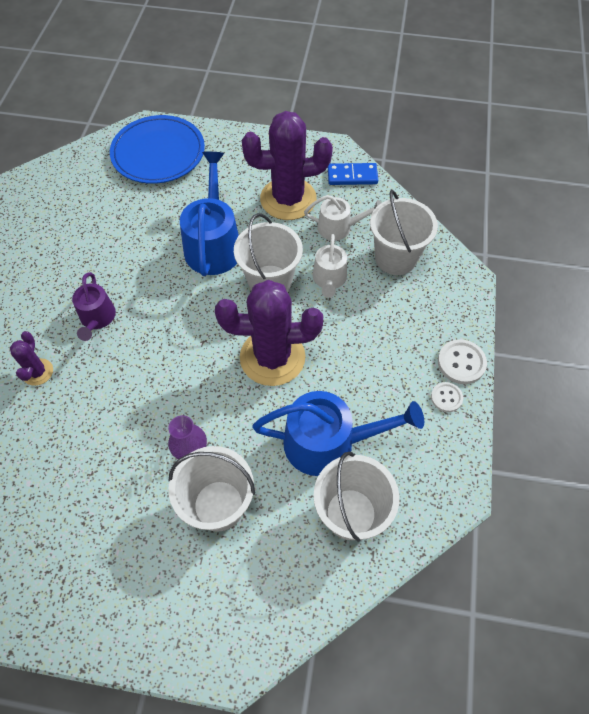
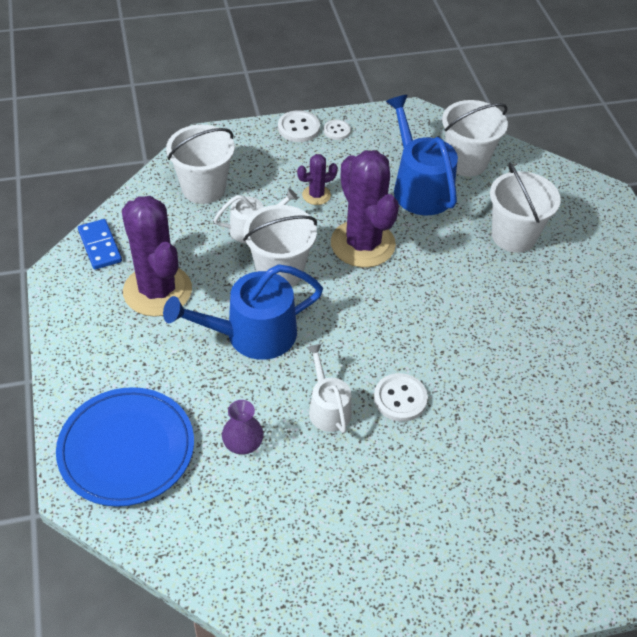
camera: 115 degrees left, 10 degrees down
(38, 372) = (489, 420): purple cactus -> purple cactus (316, 195)
(97, 318) = (400, 398): purple watering can -> white button
(189, 447) = (481, 271): purple vase -> purple vase (243, 442)
(338, 227) = (182, 238): white watering can -> white watering can (328, 408)

